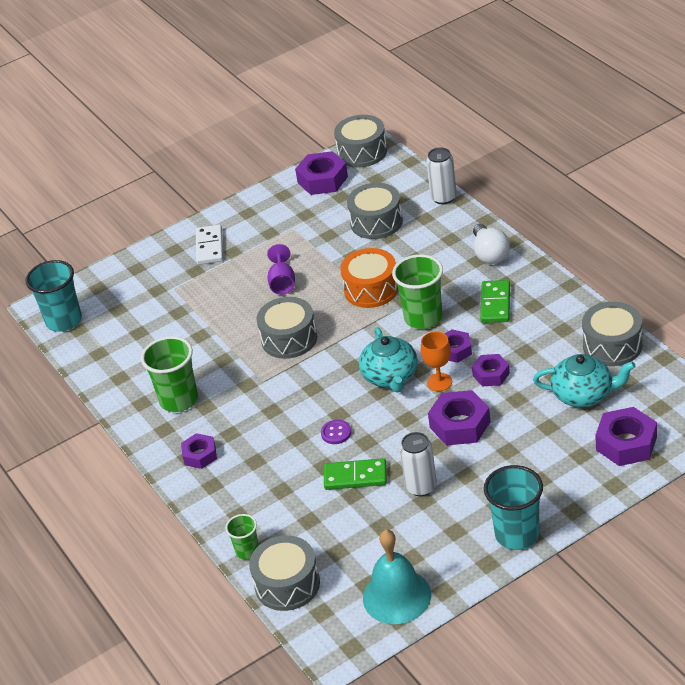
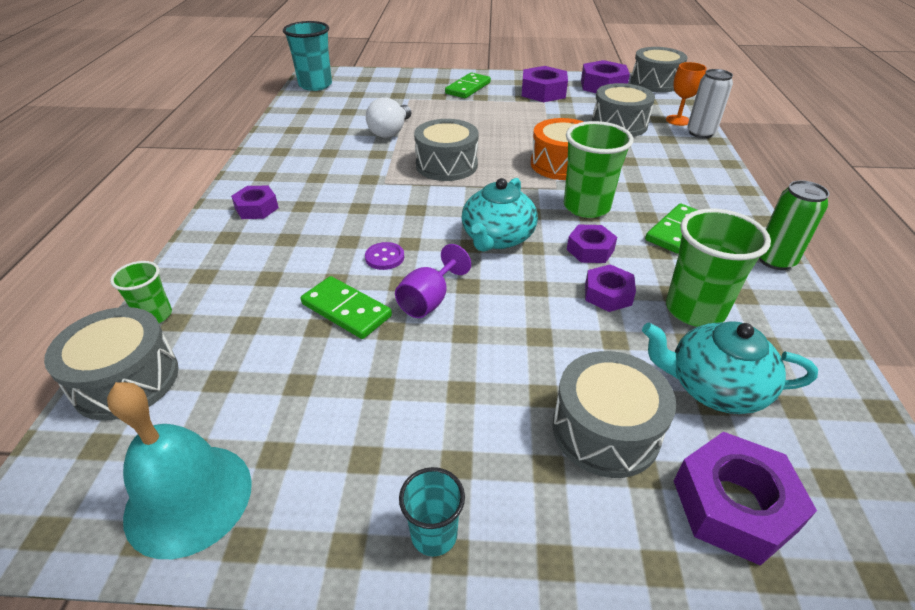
camera: 30 degrees right, 0 degrees up
(179, 400) = (306, 162): green cup -> green cup (695, 310)
(209, 247) = (468, 88): white domino -> green domino
(282, 283) = (491, 128): purple goblet -> purple goblet (429, 300)
(421, 487) = (395, 368): white can -> none
(439, 382) = (541, 270): orange goblet -> orange goblet (677, 120)
(460, 424) = (517, 326): purple nut -> purple nut (543, 92)
(490, 254) = (710, 189): white light bulb -> white light bulb (390, 132)
(517, 535) = (434, 534): turquoise cup -> turquoise cup, size x0.55
(565, 293) = (775, 260): none -> green can
(583, 394) = (714, 387): turquoise teapot -> turquoise teapot turned 150 degrees clockwise
(612, 345) = (803, 349): grey drum -> grey drum (605, 430)

